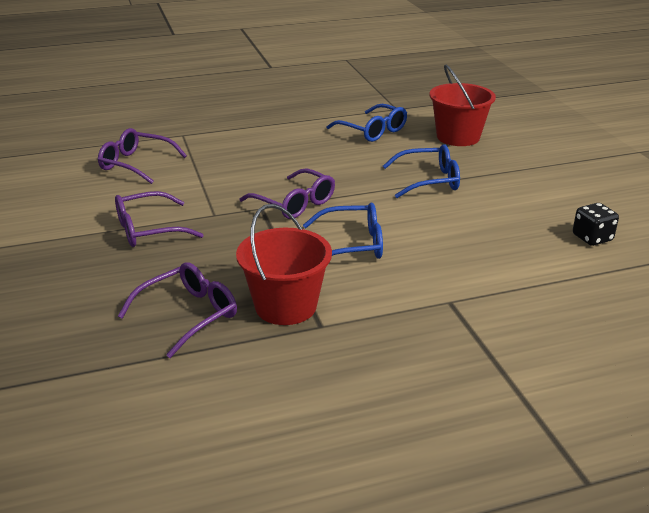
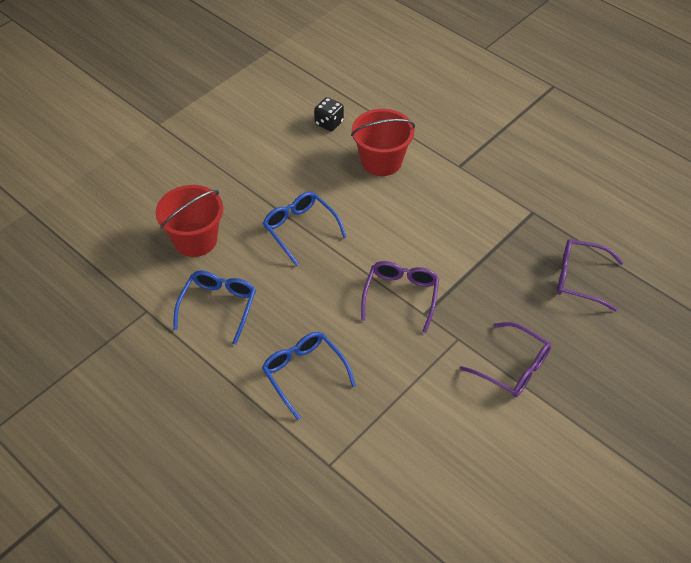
camera: 120 degrees left, 20 degrees up
(136, 164) = (419, 460): purple glasses -> none
(286, 306) = (529, 236): red bucket -> red bucket (381, 161)
(352, 245) = (433, 235): blue glasses -> blue glasses (304, 373)

